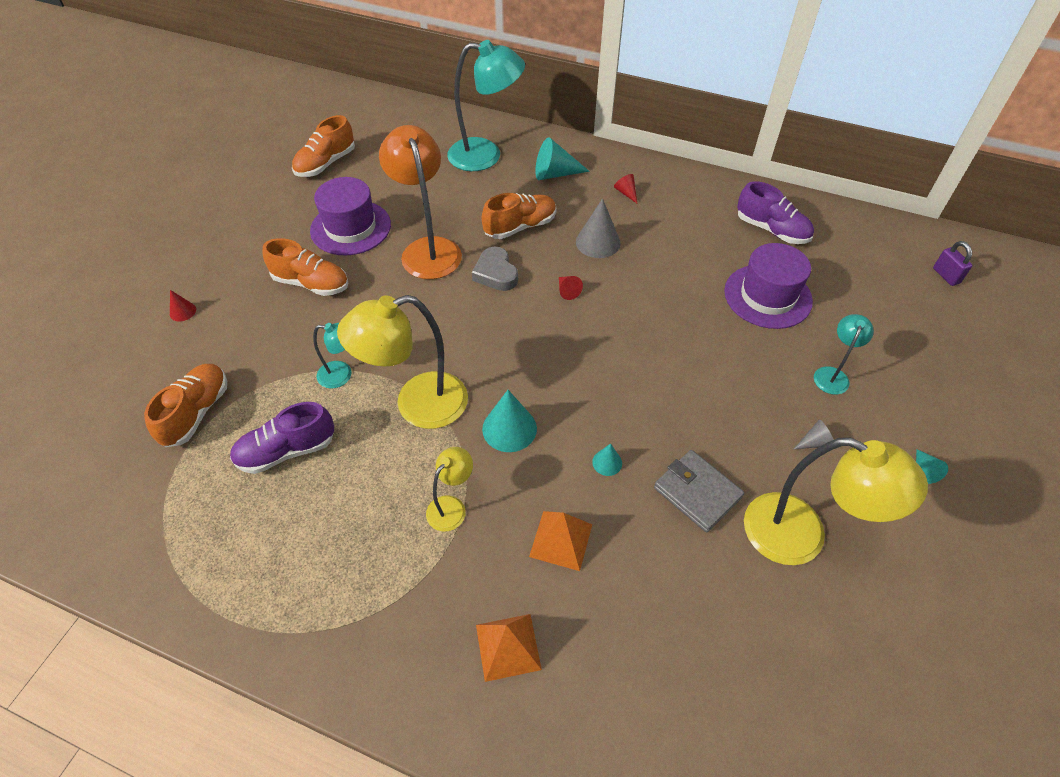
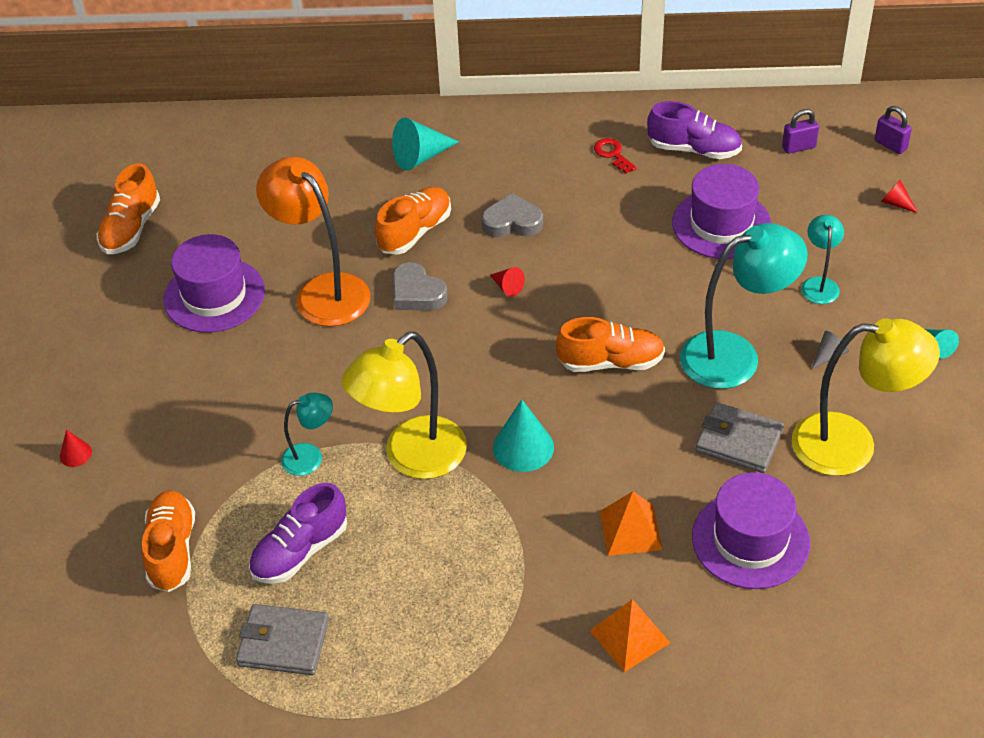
camera: 20 degrees left, 5 degrees down
(225, 526) = (283, 642): none -> grey wallet
(311, 283) = (209, 373): orange shoe -> orange shoe (611, 362)
(451, 506) = (506, 540): yellow lamp -> none
(486, 155) = (325, 159): turquoise lamp -> turquoise lamp (735, 355)
(598, 242) = (512, 222): grey cone -> grey heart
(607, 462) = (639, 444): turquoise cone -> none
(626, 193) = (515, 155): red cone -> red cone (895, 203)
(664, 594) = (750, 540): none -> purple hat
(703, 214) = (613, 154): none -> red key
(862, 254) = (798, 147): none -> purple padlock

